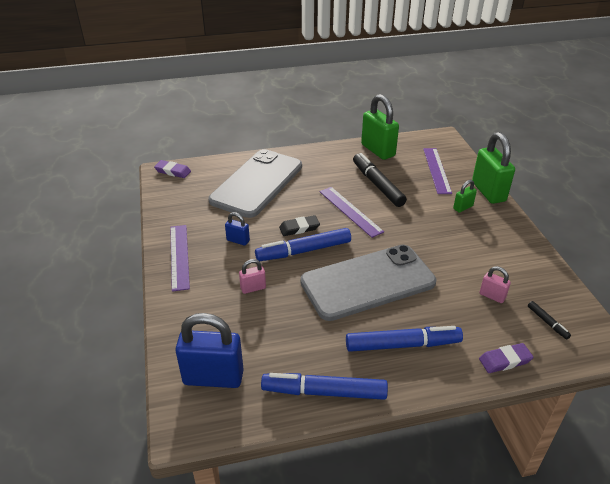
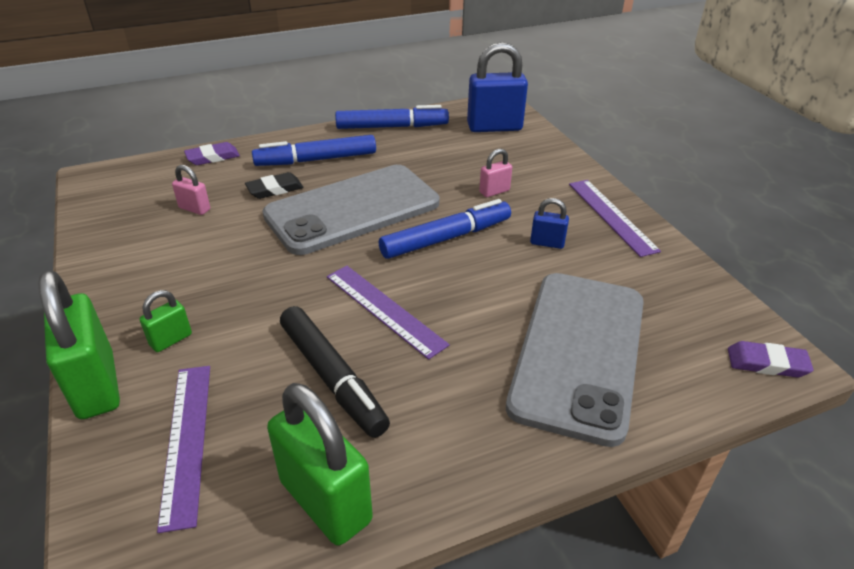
camera: 170 degrees right, 0 degrees up
(299, 228) = (463, 270): black eraser -> black eraser (275, 189)
(547, 322) = (142, 189): black marker -> none

